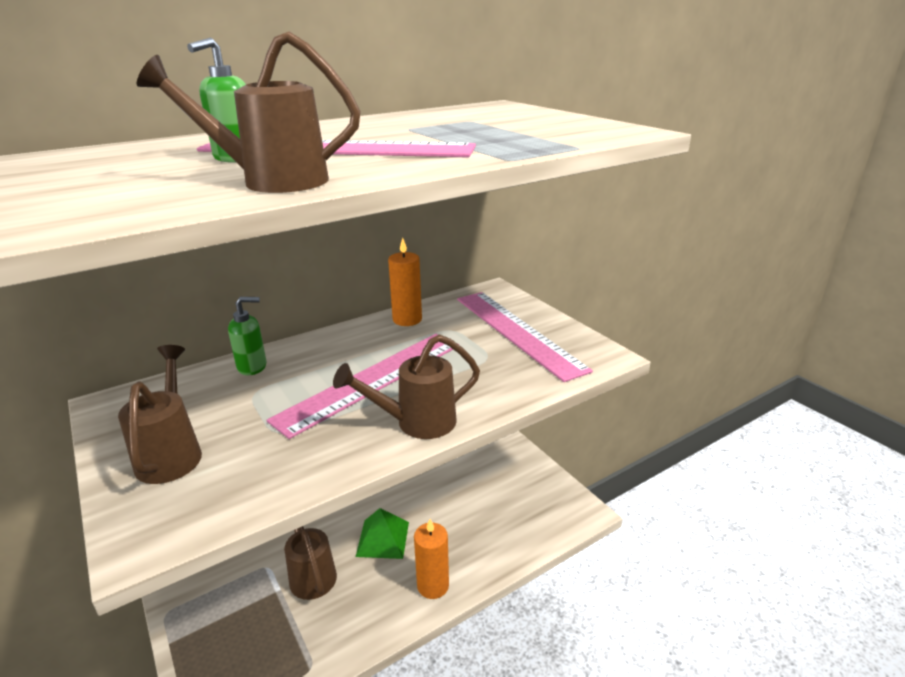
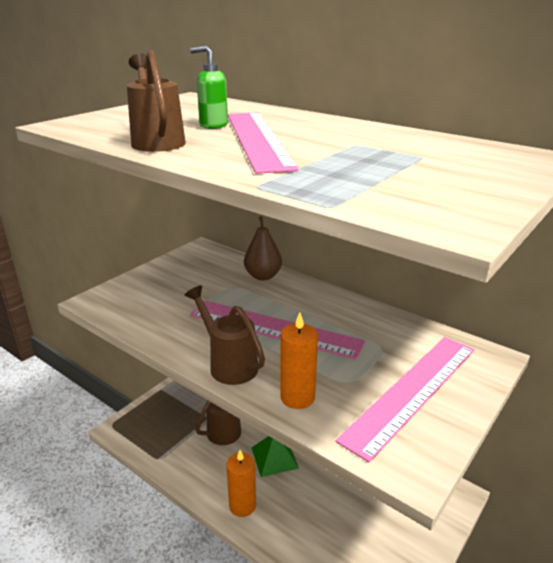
camera: 70 degrees right, 0 degrees up
(172, 453) = (164, 282): brown watering can -> none
(252, 367) = (263, 276): green soap dispenser -> brown pear
(407, 319) = (380, 320): orange candle -> orange candle (297, 397)

